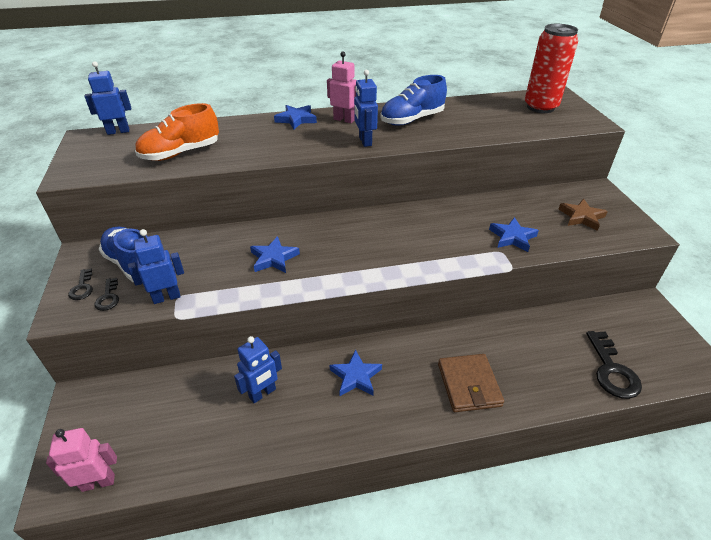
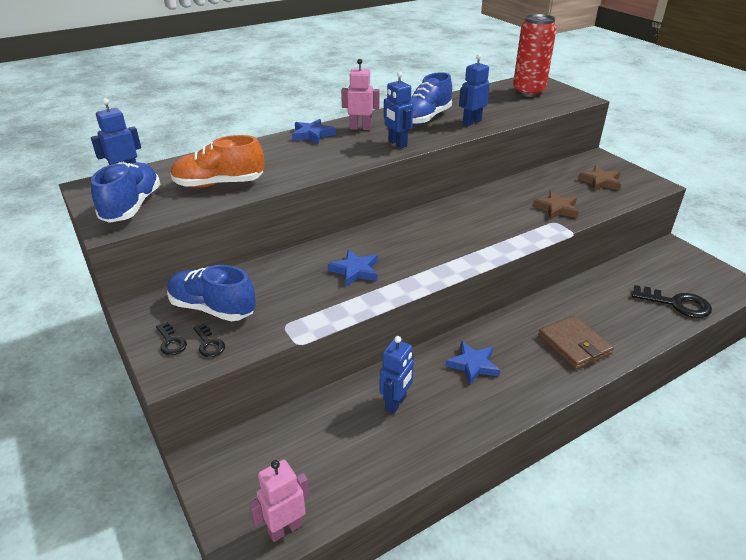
camera: 20 degrees left, 5 degrees down
(98, 161) = (132, 206): none -> blue shoe
(166, 297) = (273, 329): blue robot -> blue robot (471, 122)
(181, 153) = (219, 184): orange shoe -> orange shoe turned 45 degrees clockwise
(512, 237) = (556, 209): blue star -> brown star
(612, 370) = (677, 304): black key -> black key turned 45 degrees counterclockwise

